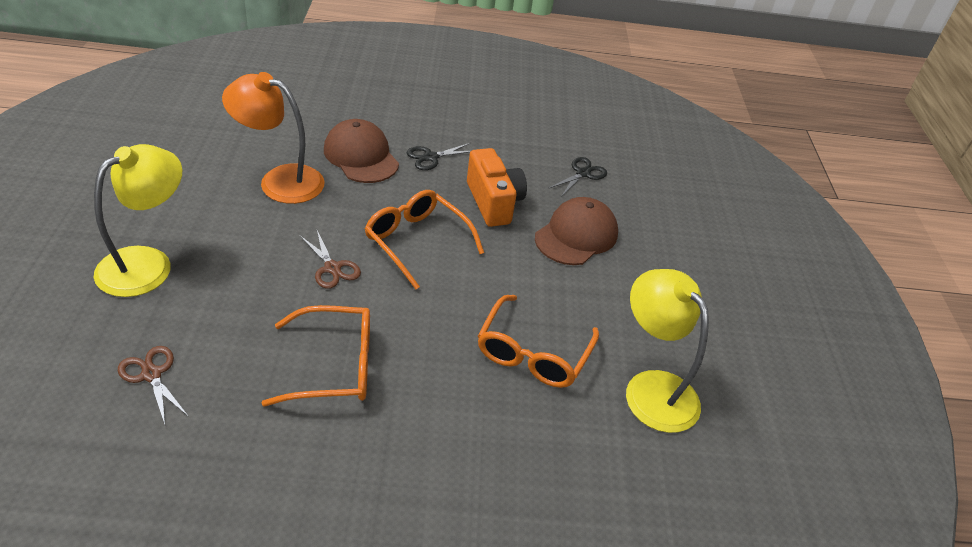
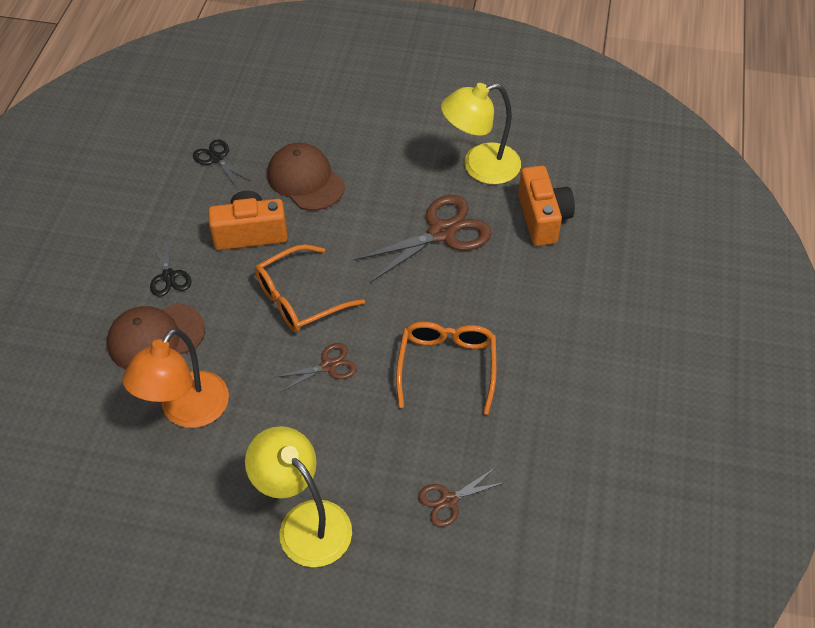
camera: 75 degrees left, 10 degrees up
(533, 353) = (442, 232): orange glasses -> brown scissors
(585, 461) = (542, 218): none -> orange camera

